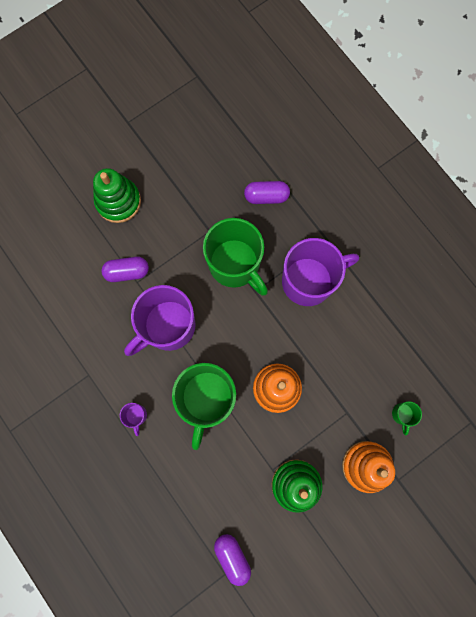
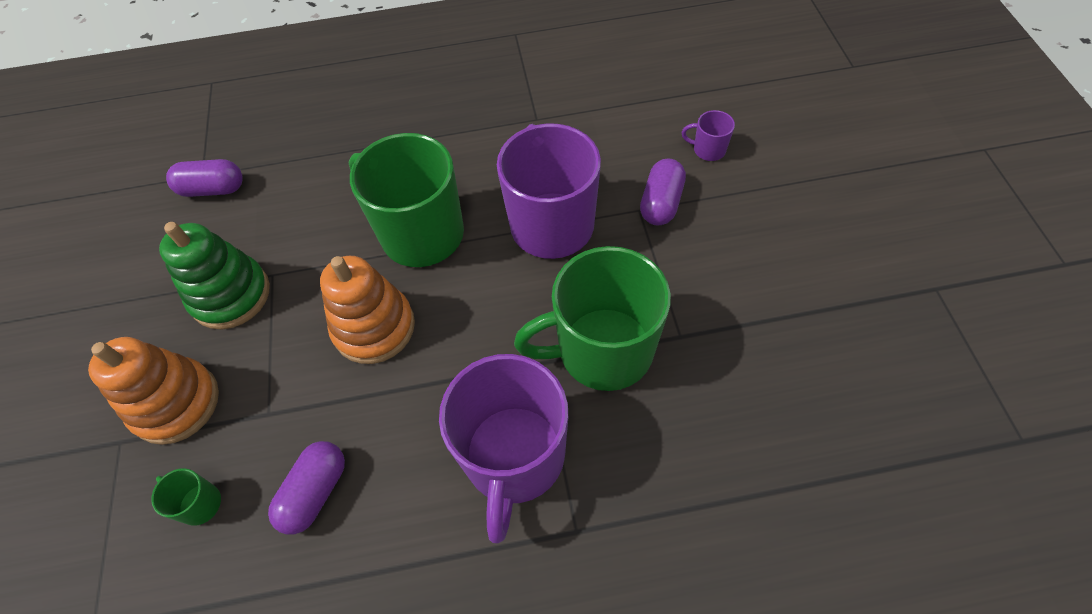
camera: 120 degrees right, 20 degrees down
(118, 201) = (784, 228): green stacking toy -> none
(136, 416) = (452, 150): purple mug -> purple mug (708, 150)
(266, 196) = (711, 457): purple capsule -> purple capsule (315, 492)

